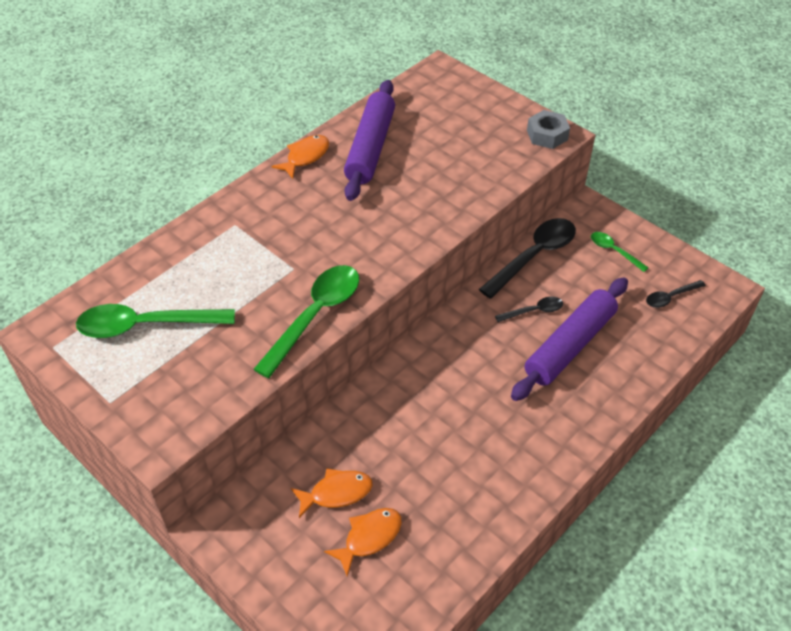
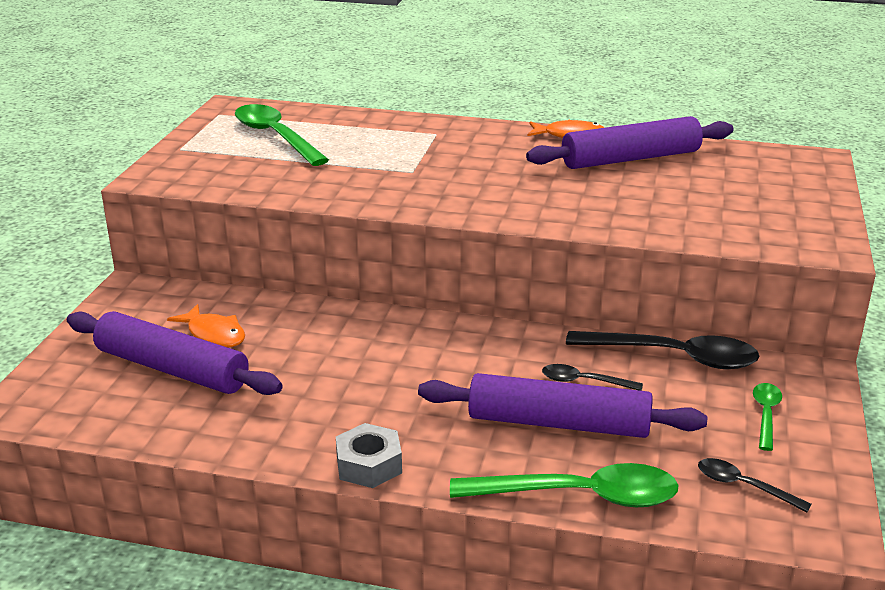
camera: 60 degrees right, 20 degrees down
(315, 316) = (362, 197): green spoon -> green spoon (579, 496)
(369, 538) = (172, 369): orange fish -> purple rolling pin
(534, 311) = (584, 381): black spoon -> black spoon turned 150 degrees clockwise
(547, 135) = (816, 243): grey nut -> grey nut (369, 465)

